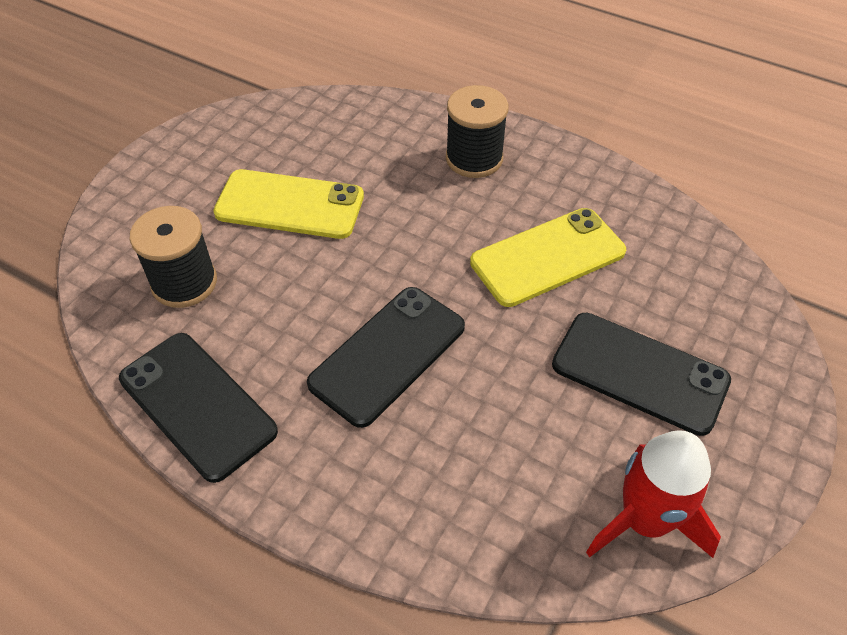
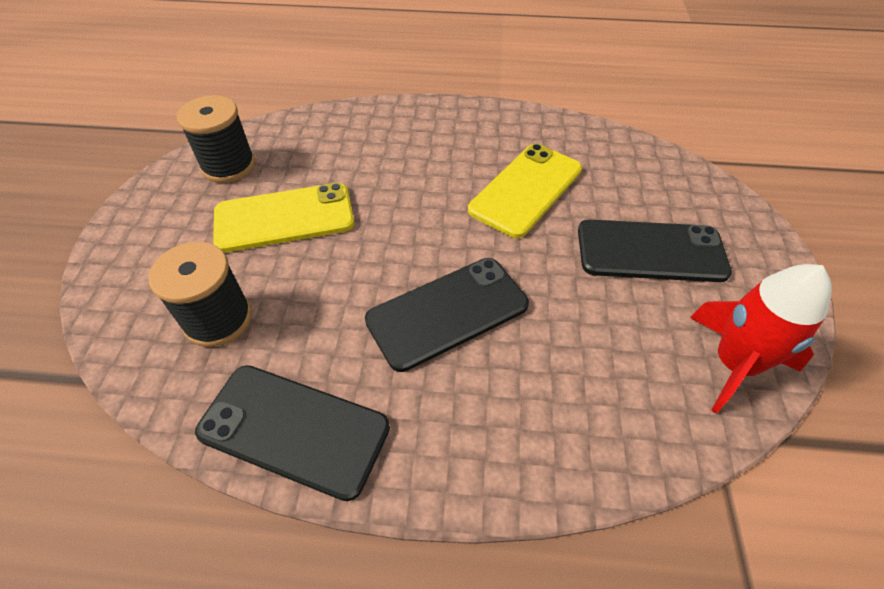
camera: 25 degrees left, 0 degrees up
(388, 355) = (447, 312): black phone -> black phone turned 45 degrees clockwise
(474, 158) = (422, 135): black spool -> black spool (228, 166)

